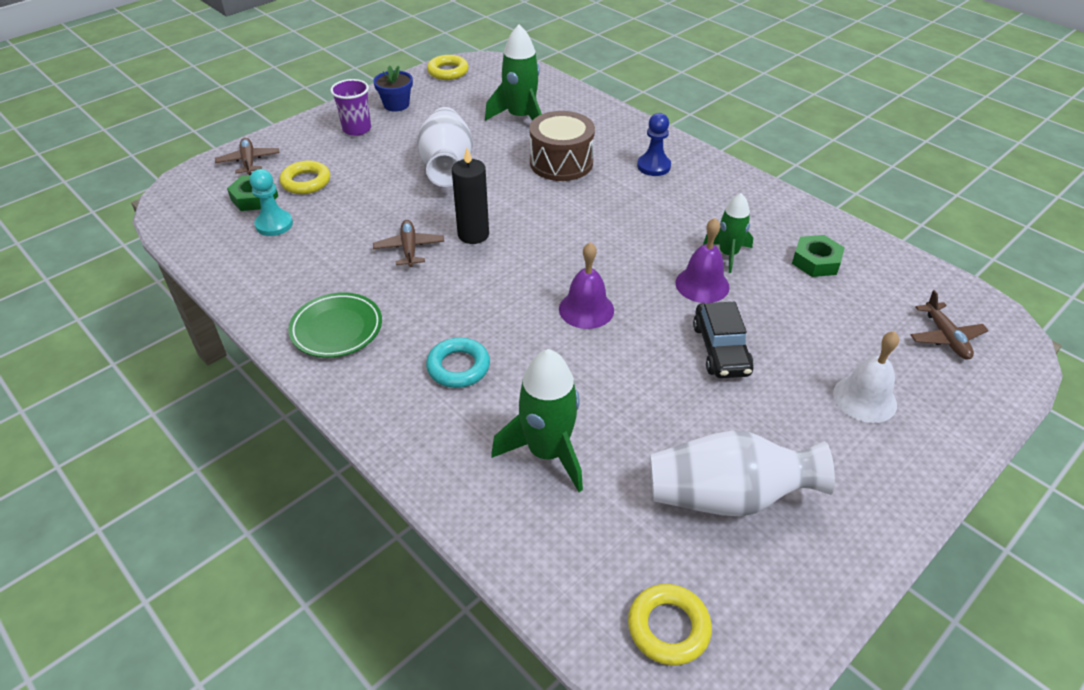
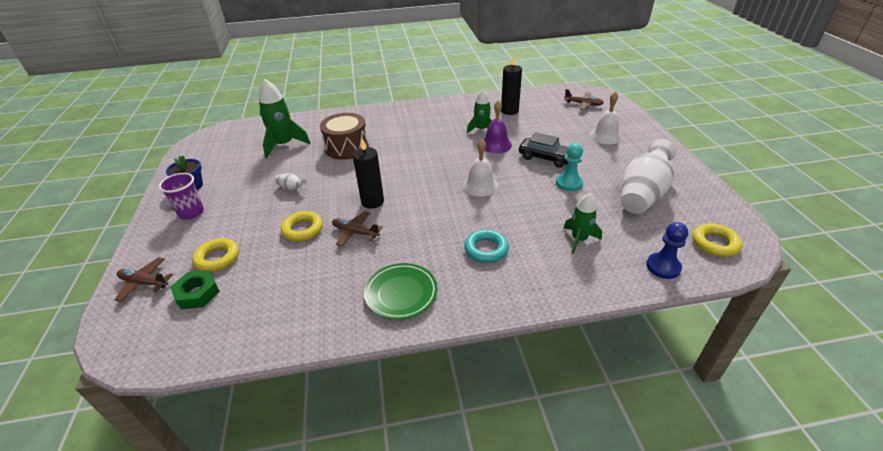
camera: 55 degrees left, 5 degrees down
(274, 224) = (246, 292): turquoise pawn -> turquoise pawn (569, 183)
(447, 166) = (292, 188): white vase -> white vase, size x0.41
(448, 71) = (191, 153): yellow ring -> yellow ring (303, 229)
(547, 452) = (579, 239): green rocket -> green rocket, size x0.63
(586, 309) = (480, 186): purple bell -> white bell
(653, 166) = (389, 122): blue pawn -> blue pawn (663, 267)
(816, 261) = (509, 111): green nut -> black candle

